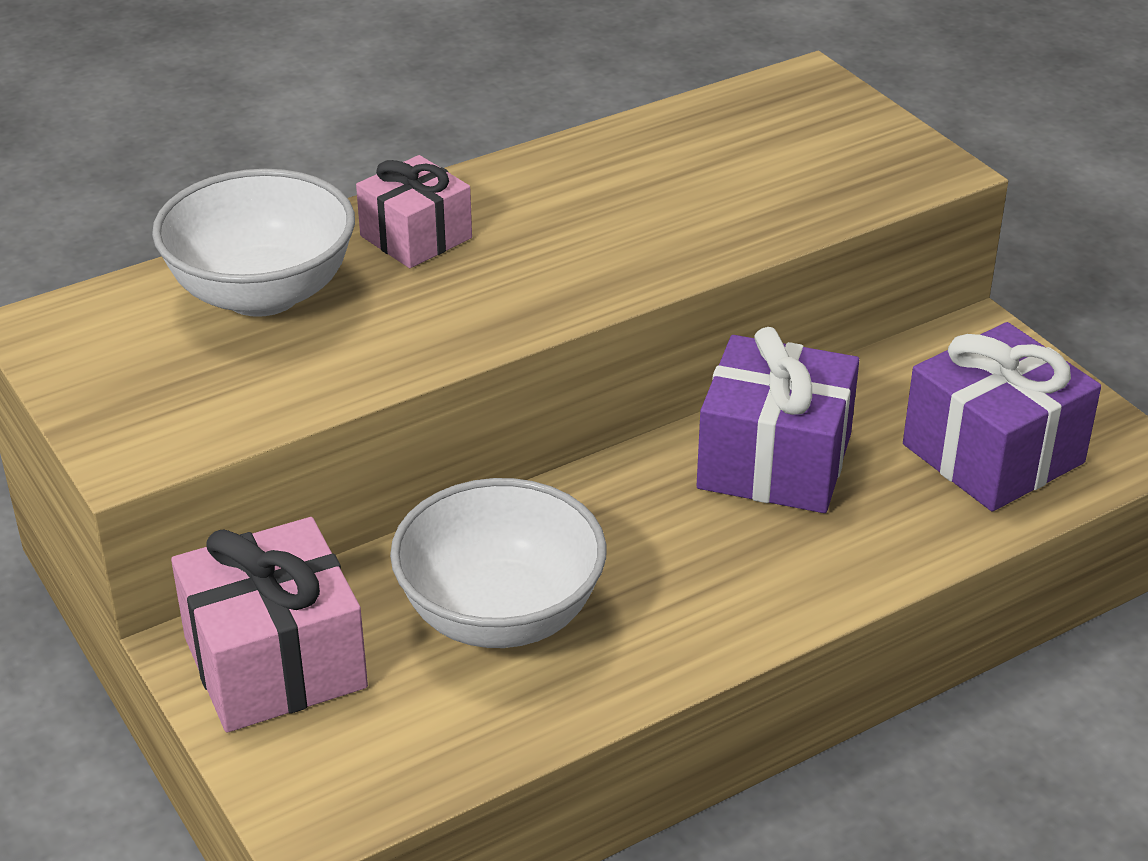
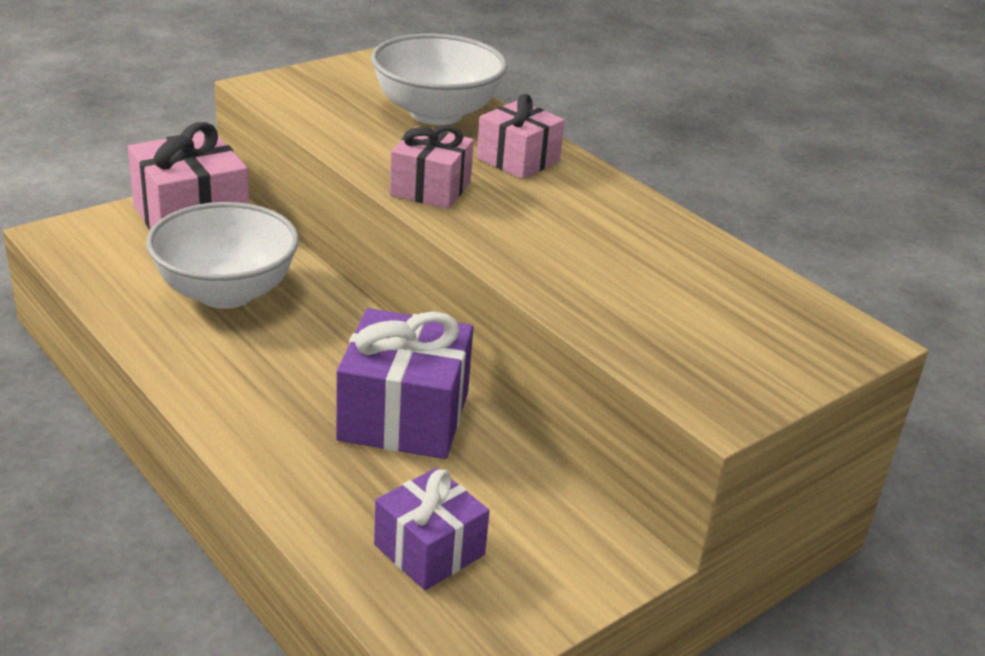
camera: 80 degrees right, 5 degrees down
(496, 309) = (430, 189): none -> pink gift
(993, 453) = (429, 550): purple gift -> purple gift, size x0.63

